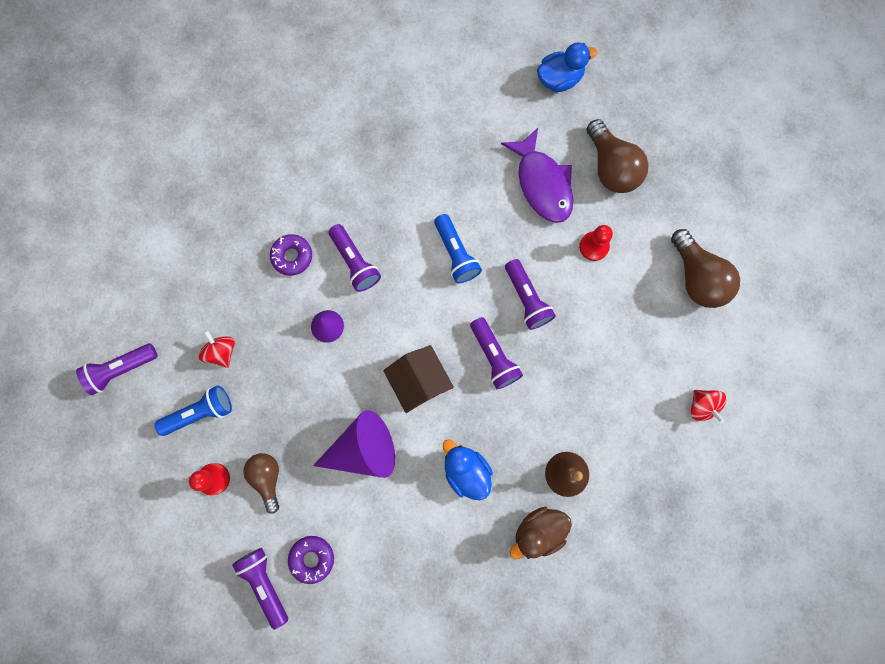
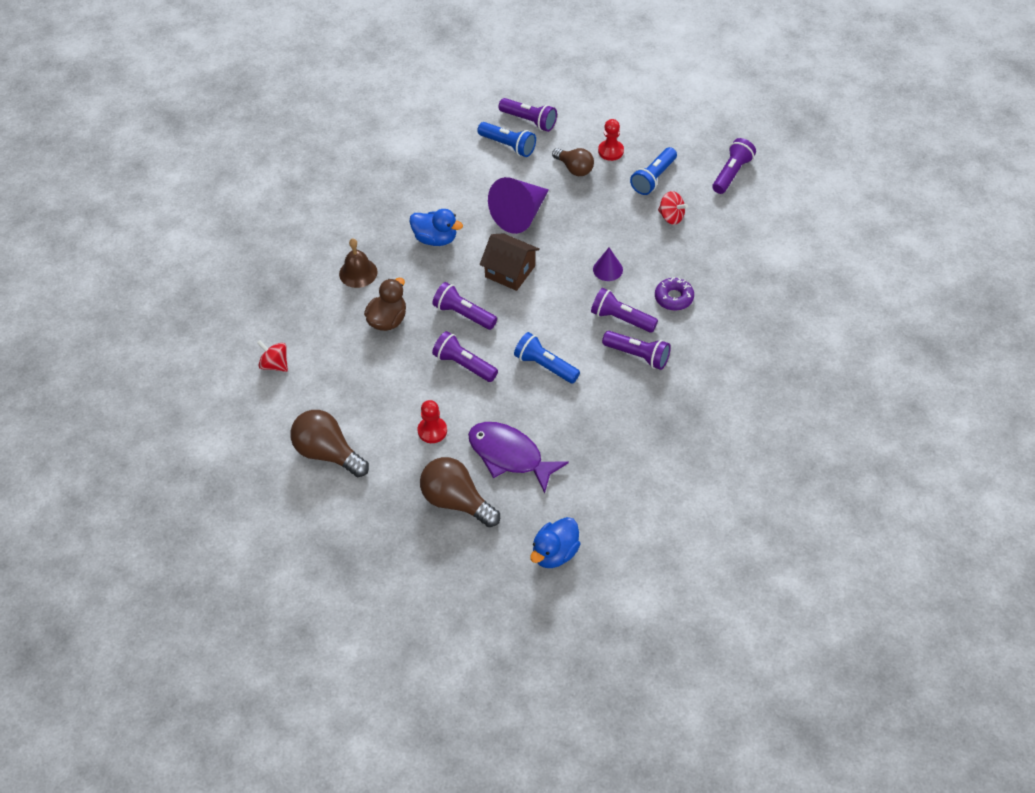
camera: 150 degrees right, 25 degrees down
(312, 558) = (508, 146): purple donut -> blue flashlight
(369, 215) = (638, 356): none -> purple flashlight
(538, 531) = (358, 232): brown duck -> brown duck (388, 320)

